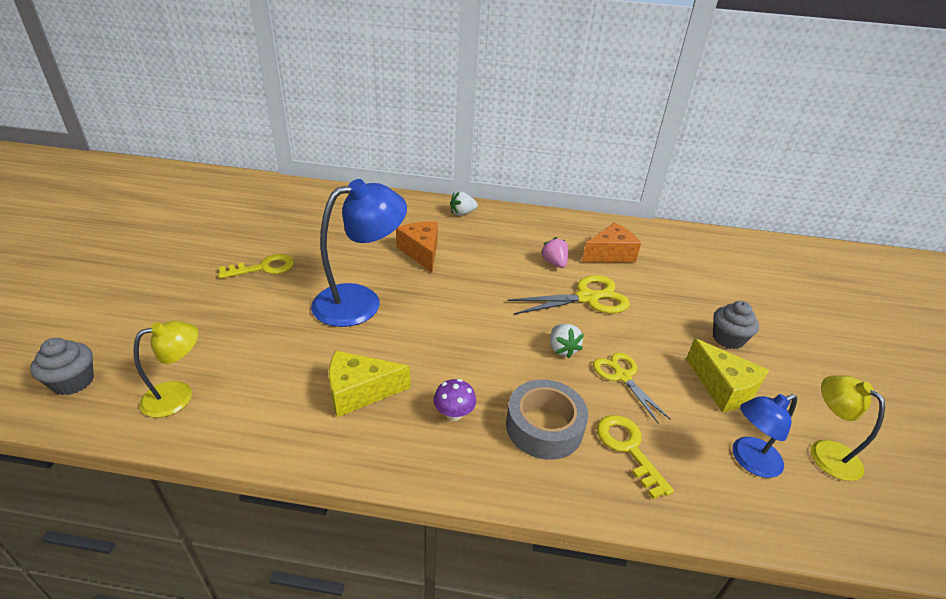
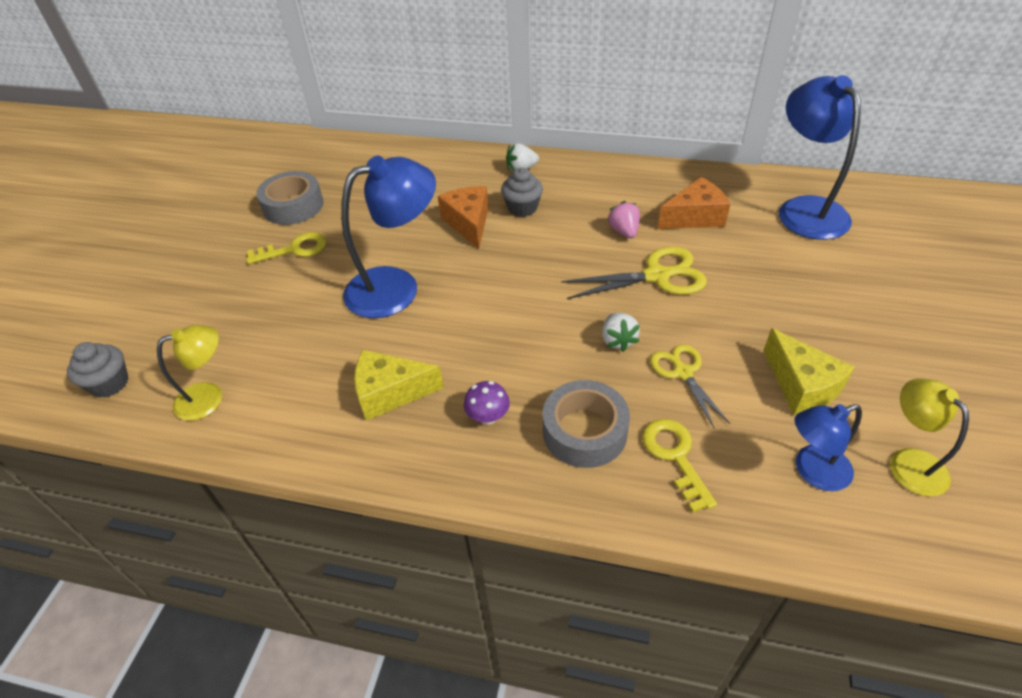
camera: 10 degrees right, 10 degrees up
(262, 233) = (293, 206): none -> grey tape
(695, 252) = (804, 209): none -> blue lamp
(727, 339) = (821, 324): grey cupcake -> grey cupcake (522, 208)

